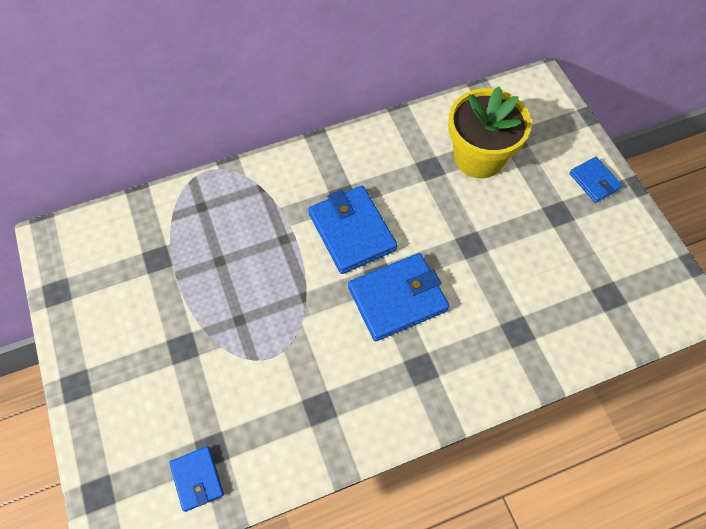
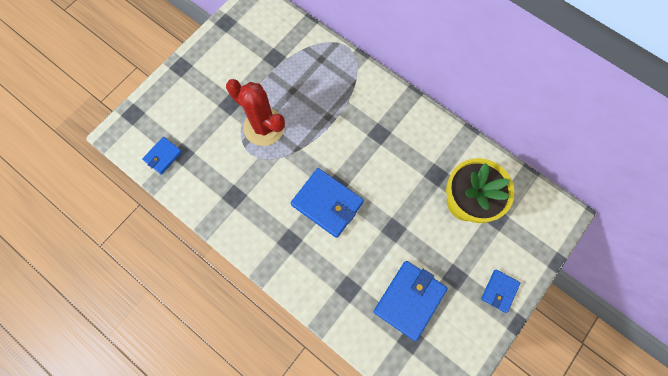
camera: 60 degrees right, 10 degrees up
(246, 321) = (264, 127): none -> red cactus
(352, 232) = (357, 152): blue wallet -> blue wallet (409, 300)

